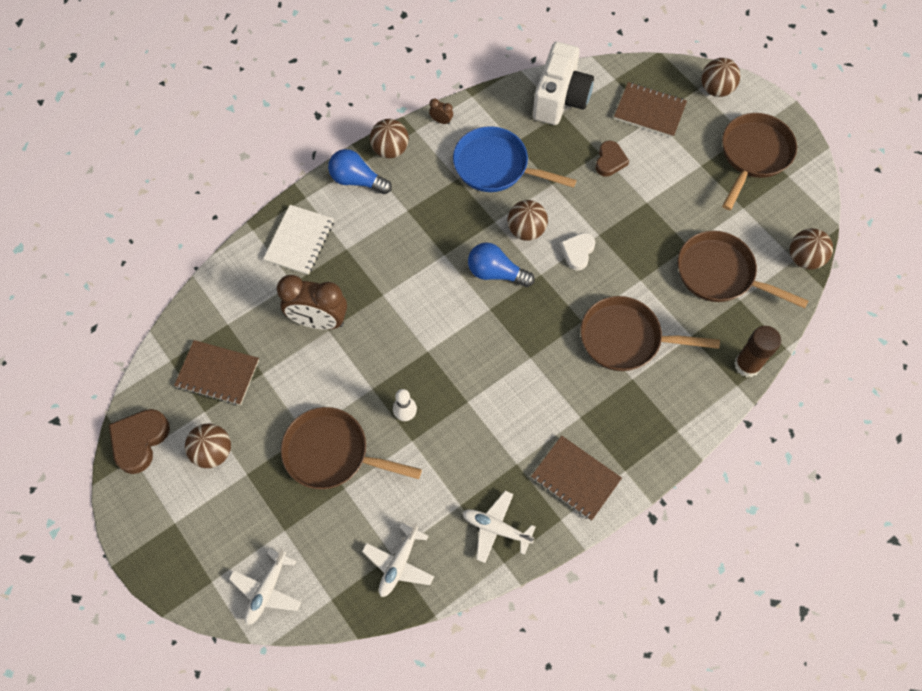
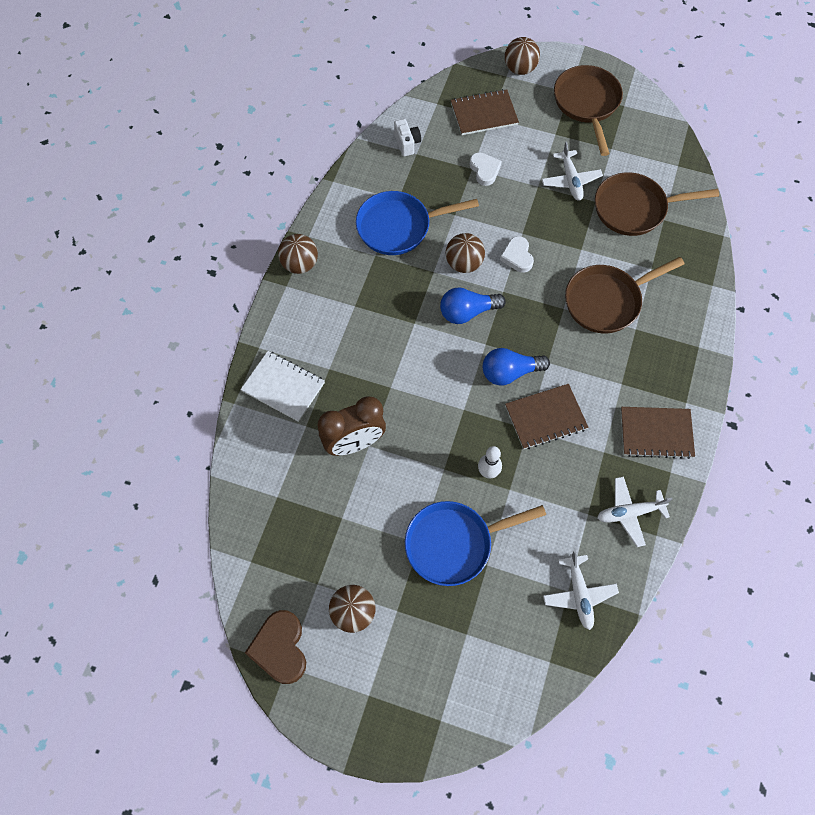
camera: 35 degrees left, 0 degrees up
(217, 373) = (303, 544): brown notebook -> brown notebook (545, 417)
(267, 590) = (492, 693): white plane -> white plane (570, 180)
(299, 241) = (283, 387): white notebook -> white notebook turned 45 degrees counterclockwise
(332, 453) = (454, 543): brown pan -> blue pan
(357, 180) = (292, 306): blue light bulb -> blue light bulb (510, 372)
(441, 121) = (324, 216): brown clock -> none
(560, 99) = (407, 143): white camera -> white camera, size x0.47
(610, 161) = (484, 170): brown heart -> white heart
(747, 365) = (707, 265): brown glue stick -> none
(804, 258) = (683, 161): brown ball -> none

